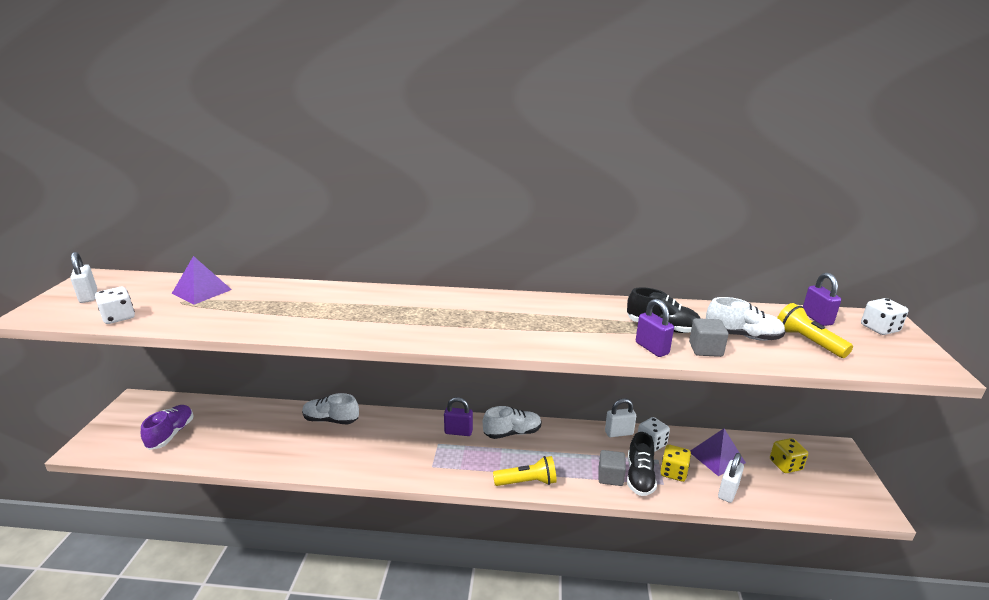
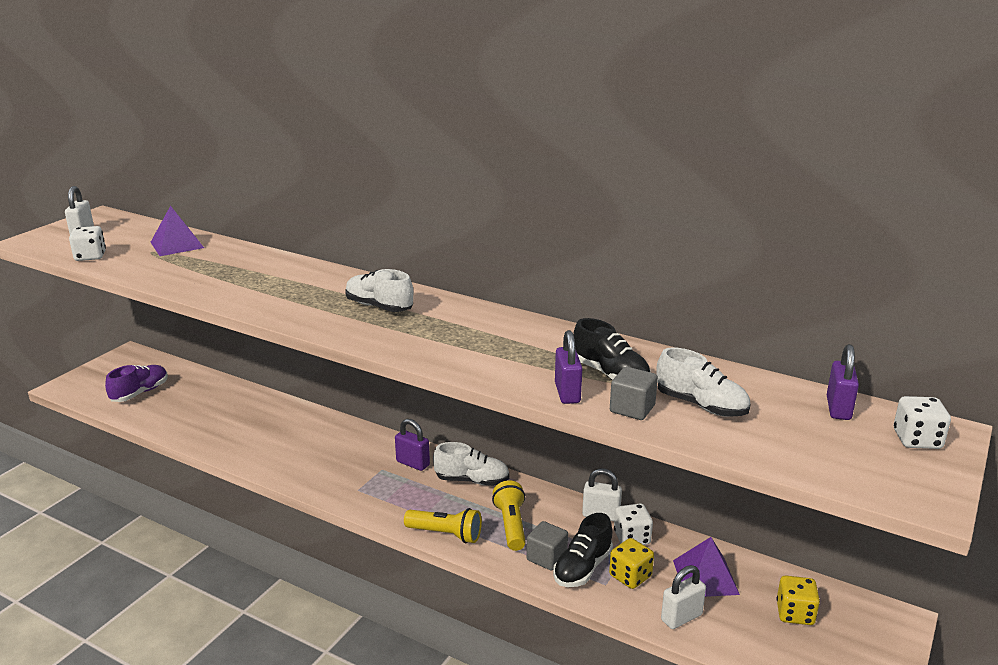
camera: 25 degrees right, 0 degrees up
(331, 420) = (291, 417): white shoe -> white shoe (379, 306)
(808, 341) = (783, 431): yellow flashlight -> yellow flashlight (511, 525)

